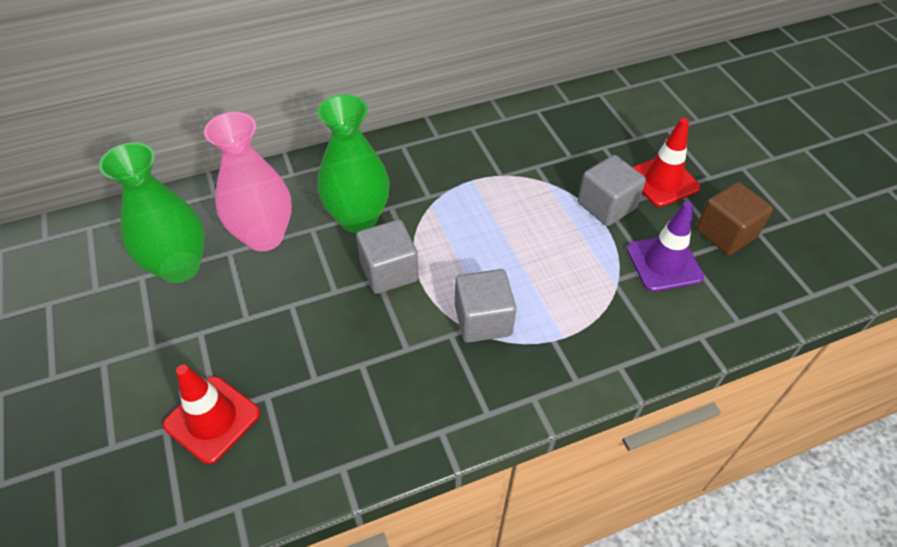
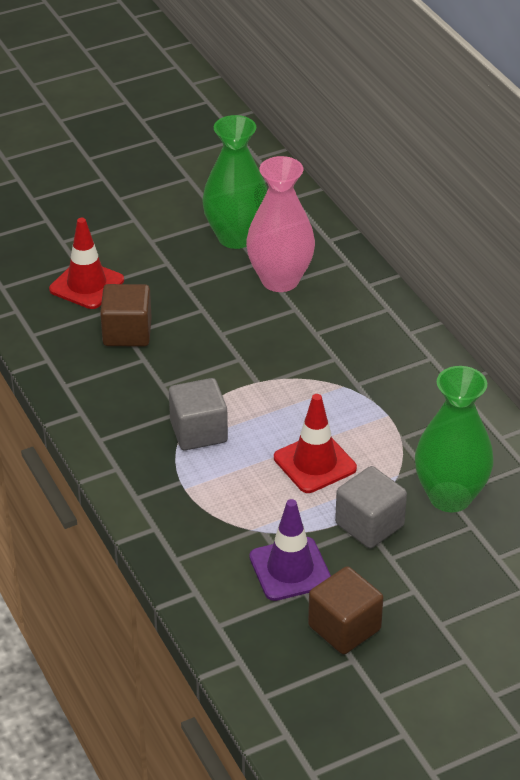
camera: 85 degrees right, 10 degrees down
(313, 378) = (127, 333): none -> brown cube
(358, 219) = (314, 337): green vase -> green vase (450, 497)
(389, 271) = (249, 365): grey cube -> none
(662, 181) = (422, 577): red traffic cone -> red traffic cone (315, 463)

